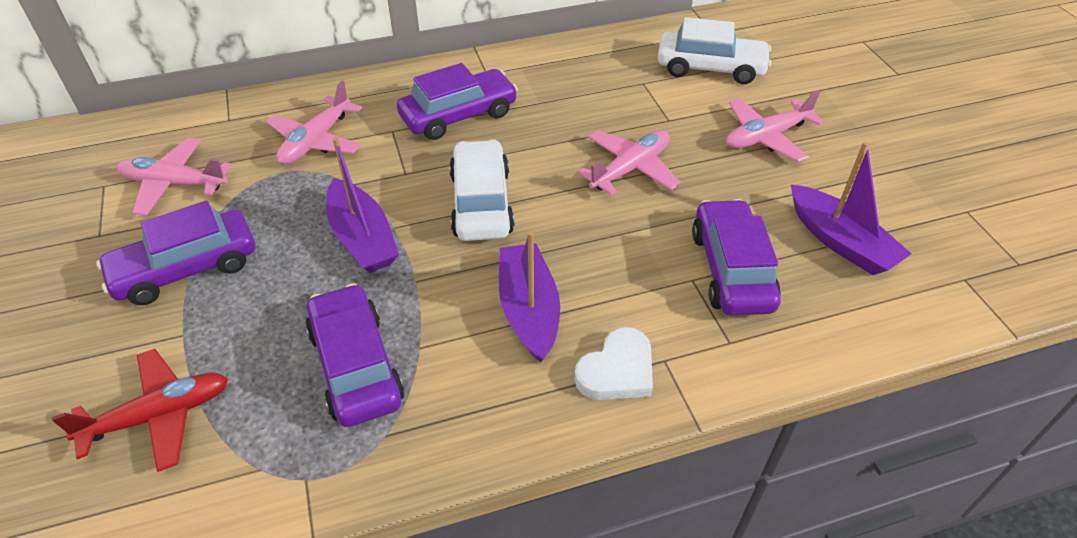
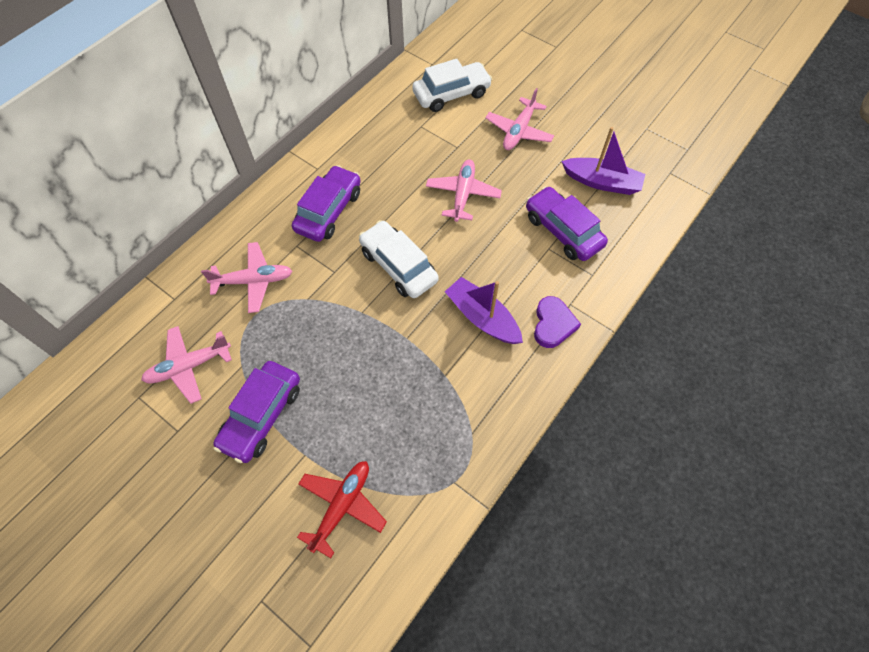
camera: 35 degrees left, 15 degrees up
(316, 141) = (253, 281): pink plane -> pink plane turned 90 degrees counterclockwise
(356, 366) = (421, 407): purple car -> none
(362, 238) = (350, 330): purple boat -> none
(617, 370) = (553, 324): white heart -> purple heart

